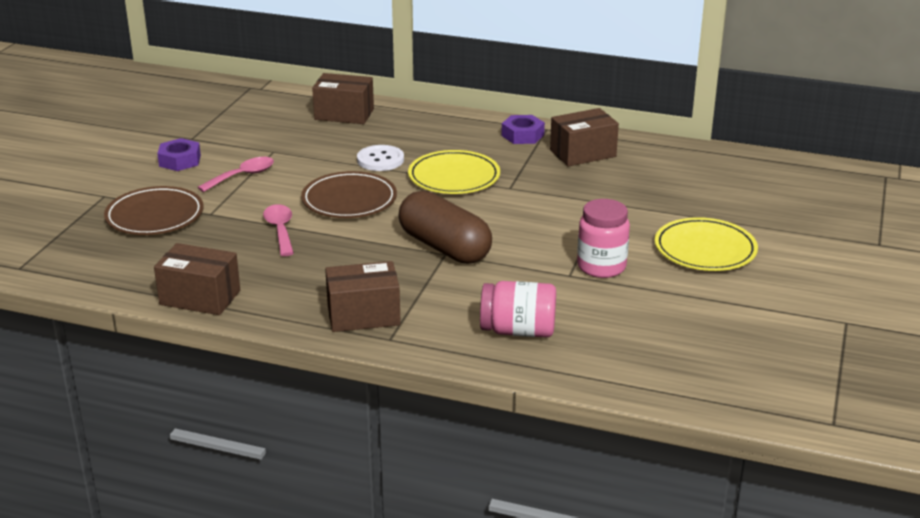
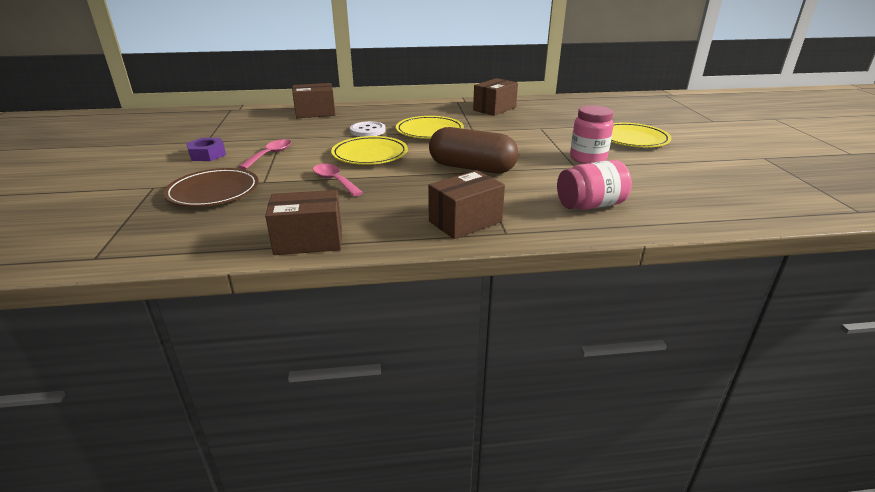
camera: 25 degrees left, 0 degrees up
(349, 200) = (370, 154): brown plate -> yellow plate
(522, 135) = (447, 106): purple nut -> none

